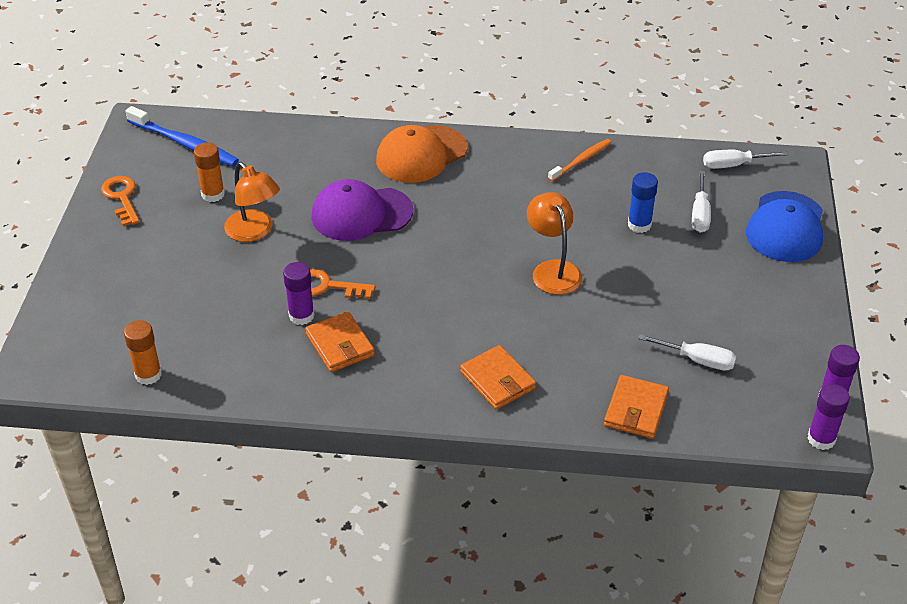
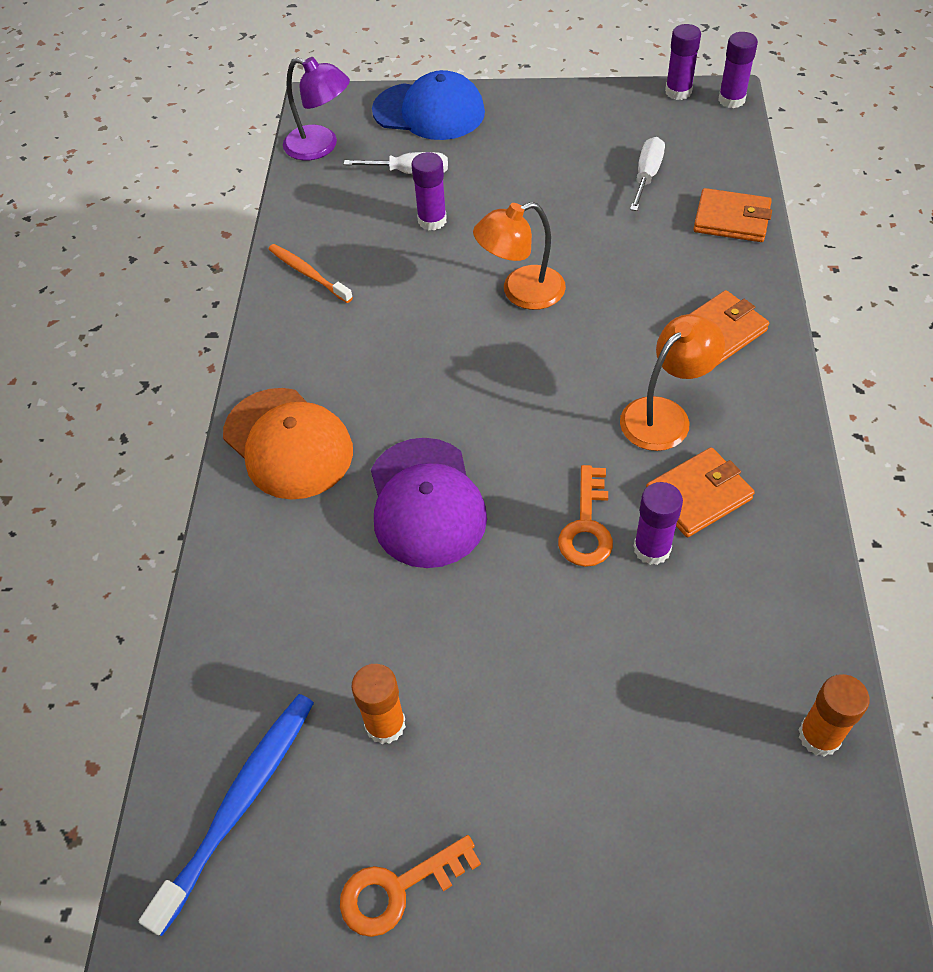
camera: 90 degrees left, 10 degrees up
(254, 232) = (477, 642): orange lamp -> orange lamp (664, 415)
(639, 225) = (432, 220): blue glue stick -> purple glue stick
(733, 165) = (321, 146): white screwdriver -> purple lamp

